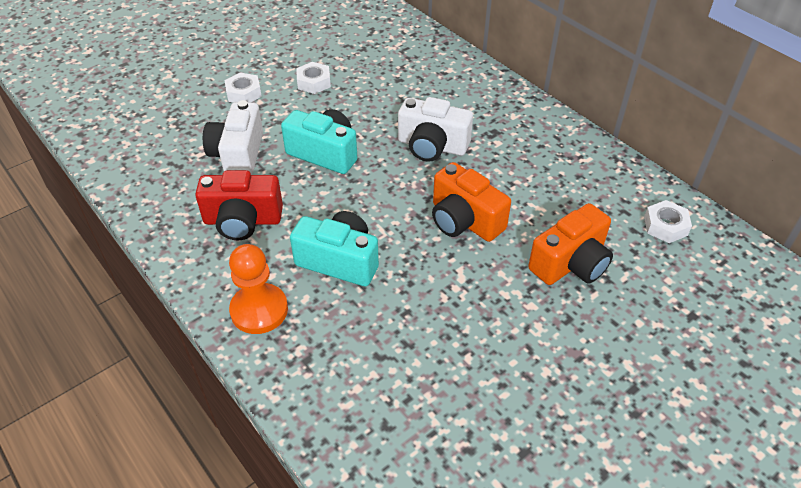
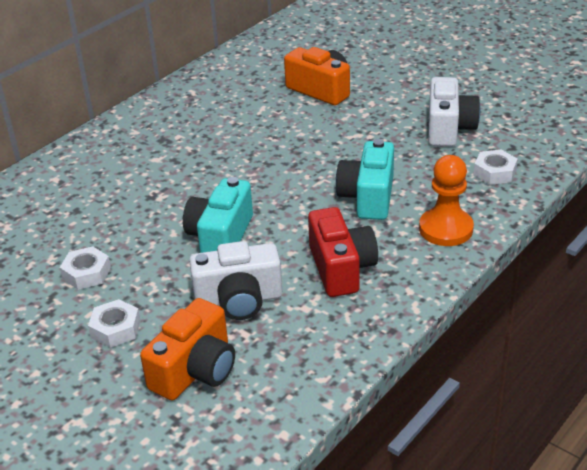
camera: 100 degrees left, 10 degrees down
(432, 146) = (192, 171): white camera -> white camera (448, 128)
(464, 220) = (291, 141): orange camera -> orange camera (195, 370)
(665, 226) = (265, 56): white nut -> white nut (494, 172)

